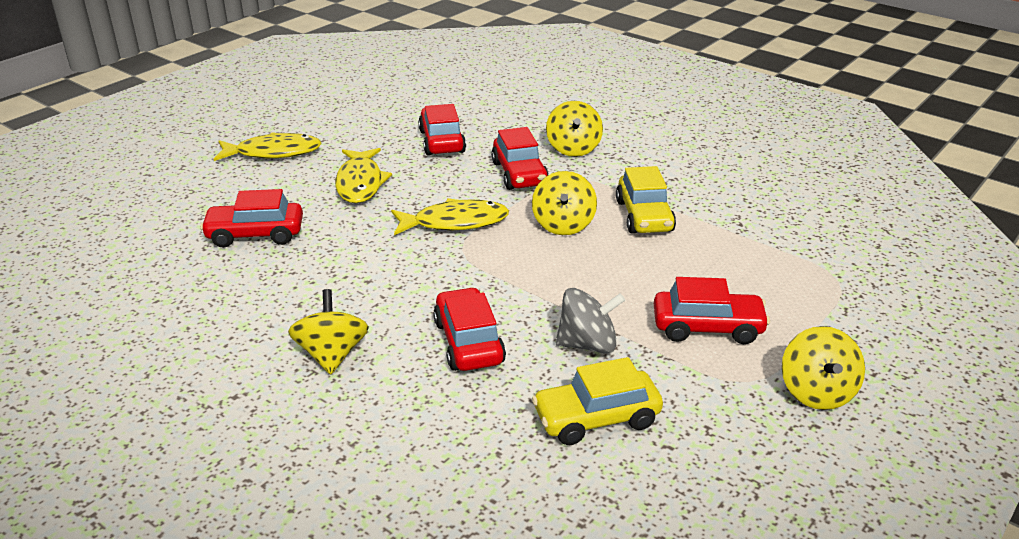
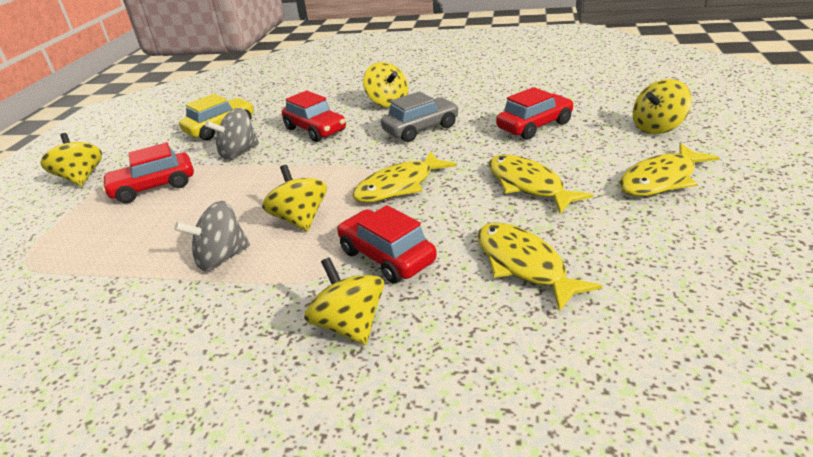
camera: 155 degrees right, 0 degrees up
(178, 188) = (657, 127): none -> yellow spinning top
(356, 282) = (421, 129): none -> grey car
(442, 141) = (523, 265): red car -> yellow fish
(644, 216) = (221, 258): yellow car -> grey spinning top

